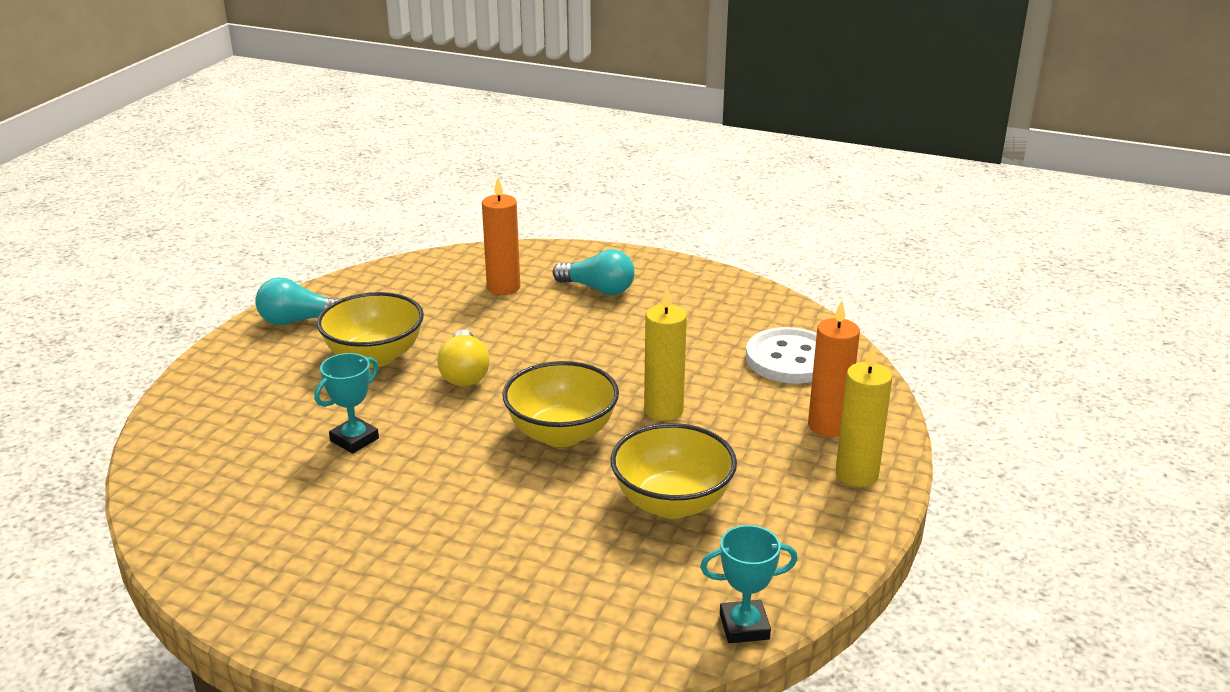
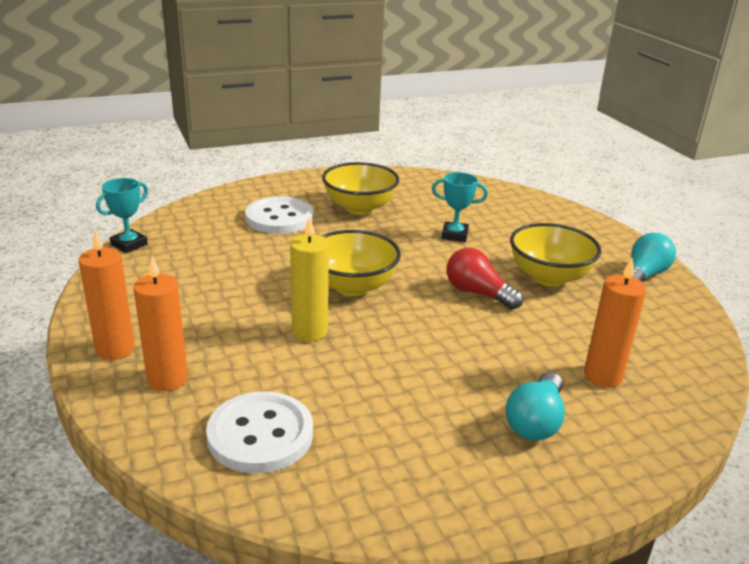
camera: 135 degrees right, 0 degrees up
(354, 439) = (454, 235): turquoise trophy -> turquoise trophy turned 75 degrees counterclockwise
(464, 373) = (478, 293): yellow light bulb -> red light bulb
(498, 575) = (279, 218): none -> white button
(598, 289) = (535, 421): turquoise light bulb -> turquoise light bulb turned 45 degrees counterclockwise
(672, 503) = (231, 279): yellow bowl -> yellow bowl (359, 208)
(856, 474) = (115, 349): yellow candle -> orange candle

